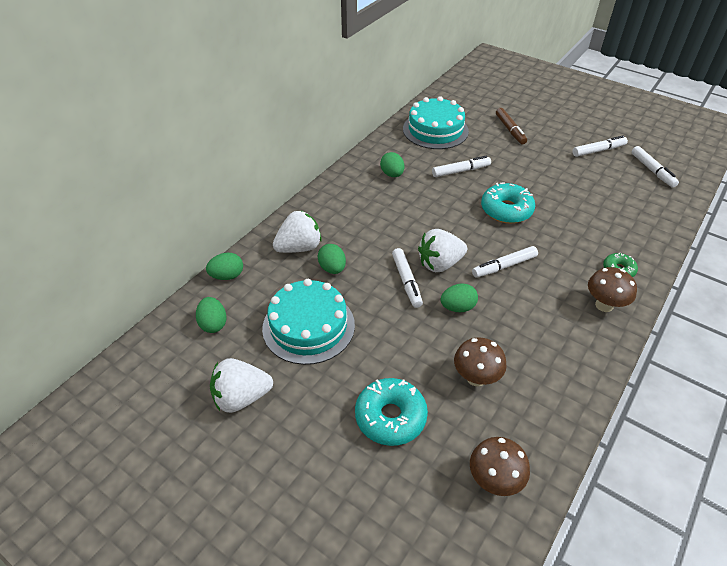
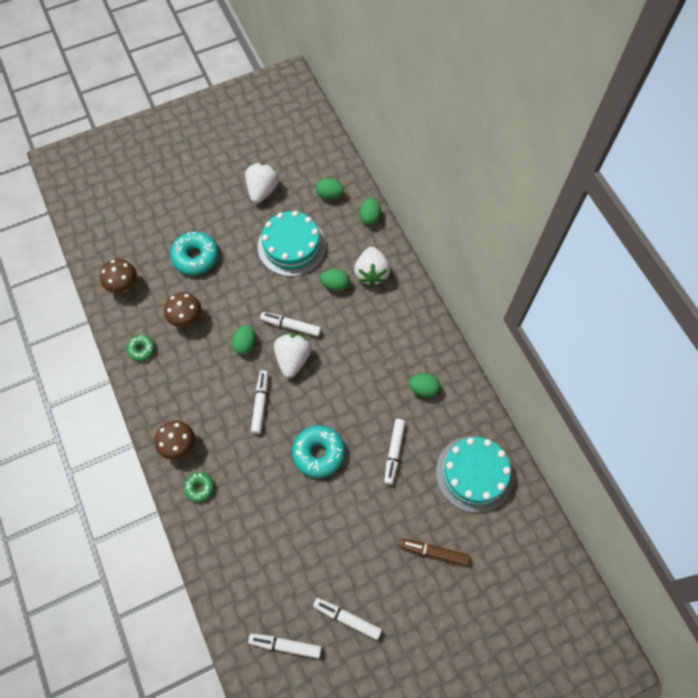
camera: 120 degrees right, 20 degrees up
(550, 400) = (142, 349): none -> green donut
(598, 151) = (347, 618): white marker -> white marker turned 105 degrees clockwise

